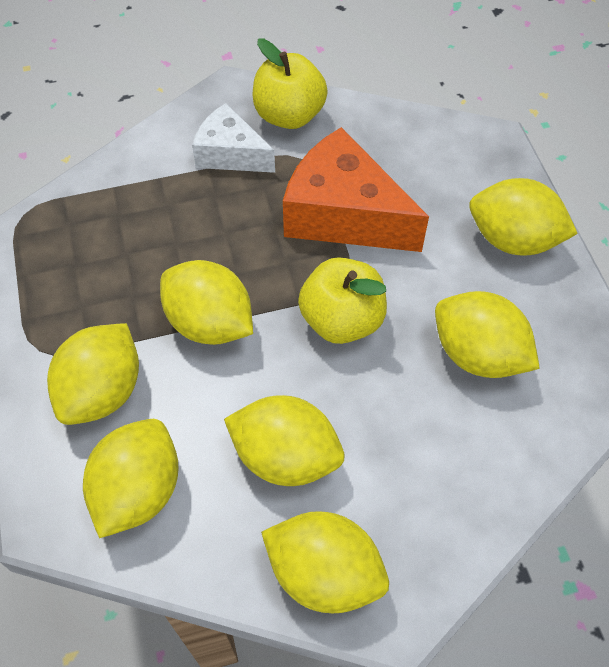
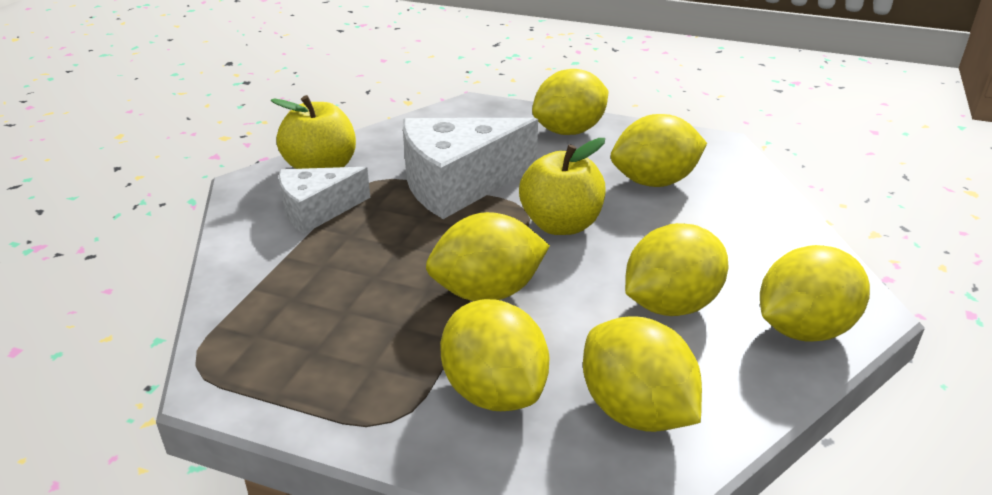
camera: 55 degrees left, 25 degrees down
(344, 214) = (458, 184): orange cheese -> white cheese

